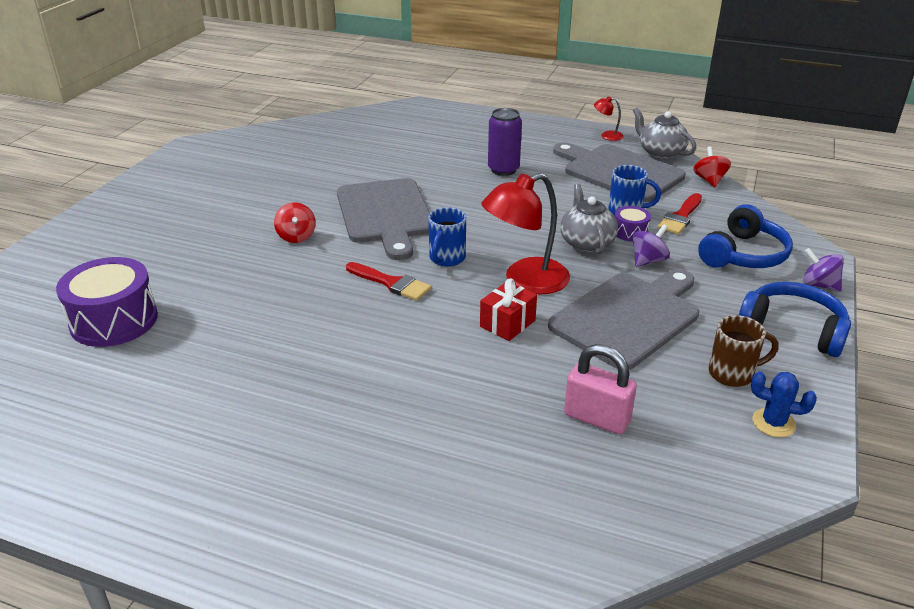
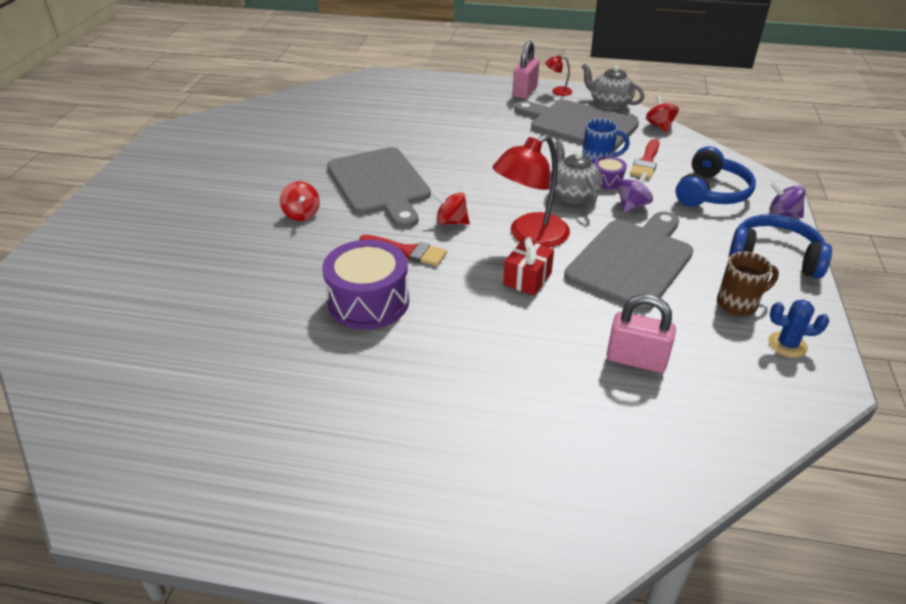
camera: 10 degrees left, 5 degrees up
(114, 320) = (146, 318): purple drum -> purple drum (368, 302)
(446, 258) = (451, 222): blue mug -> red spinning top
(503, 170) = (475, 131): purple can -> none
(571, 133) = (525, 92): none -> pink padlock

